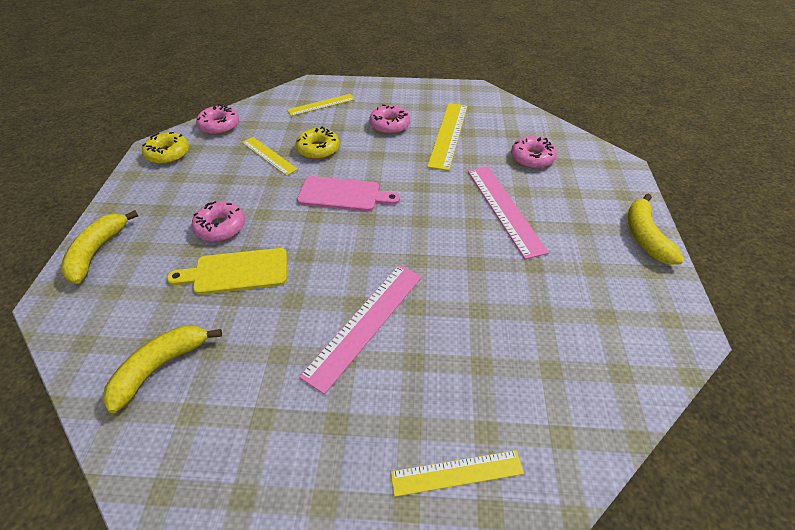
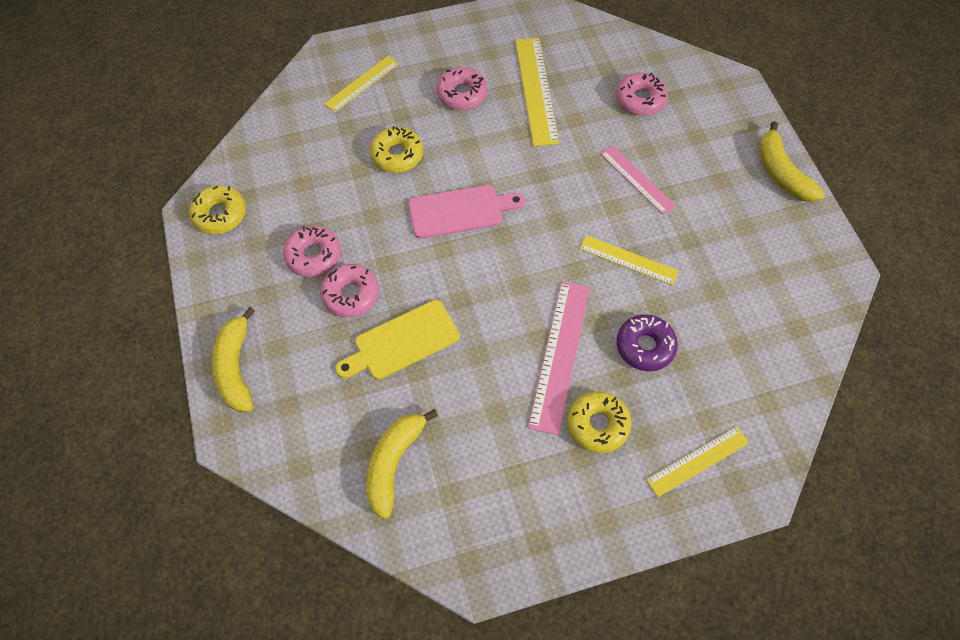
camera: 20 degrees left, 15 degrees up
(219, 126) = (254, 153): pink donut -> pink donut (313, 256)
(269, 155) = (344, 181): yellow ruler -> yellow ruler (628, 260)
(368, 397) = (597, 425): none -> yellow donut
(451, 341) = (645, 346): none -> purple donut
(504, 209) = (637, 179): pink ruler -> pink ruler, size x0.64

